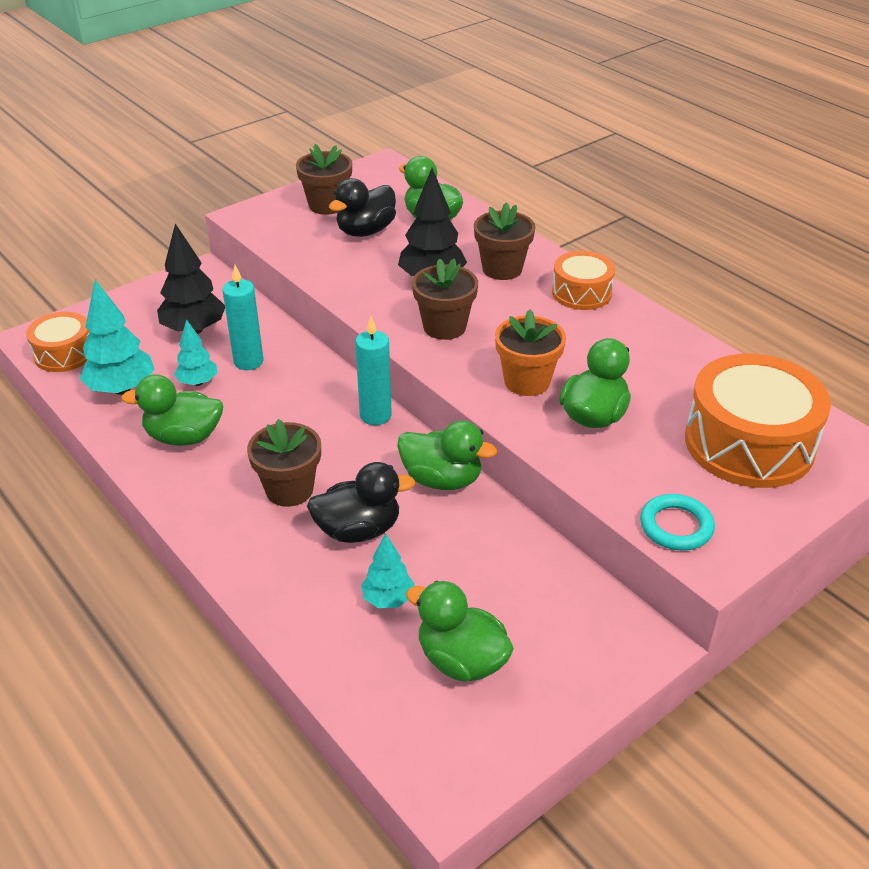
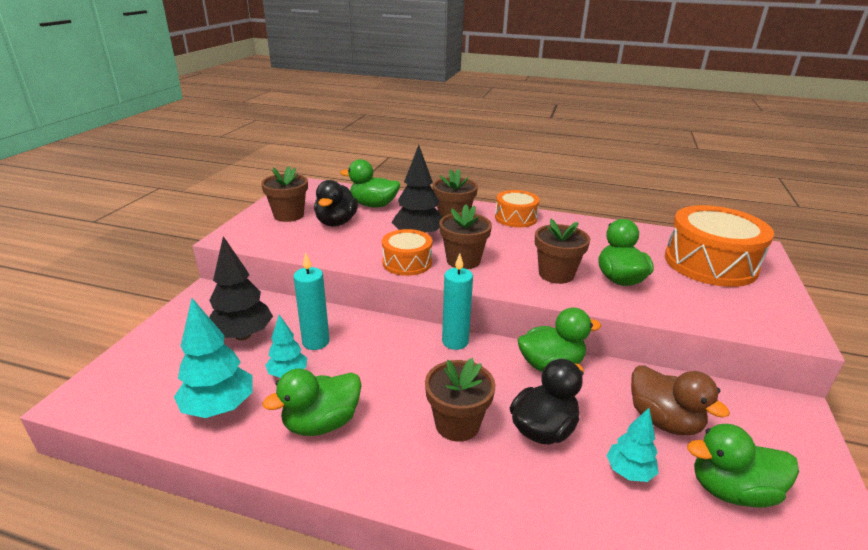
camera: 35 degrees left, 10 degrees down
(64, 353) = (127, 400): orange drum -> orange drum (407, 262)
(484, 579) = (663, 420): none -> brown duck
(527, 381) = (556, 274): orange flower pot -> brown flower pot
(676, 526) = (752, 322): turquoise ring -> none

